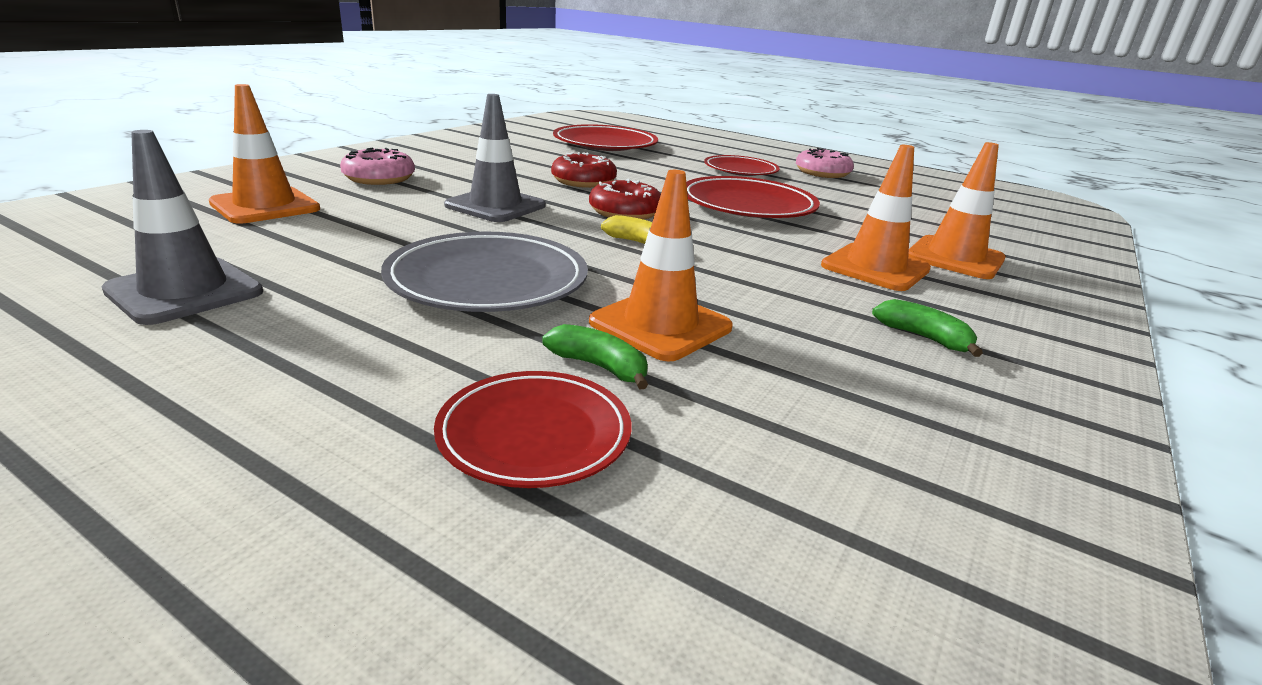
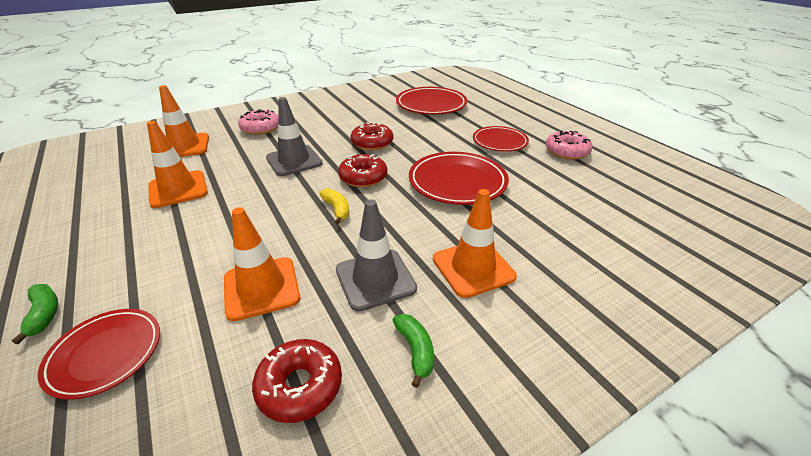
camera: 30 degrees right, 10 degrees up
(185, 291) = (89, 207): grey traffic cone -> grey traffic cone (375, 279)
(488, 281) = (217, 227): grey plate -> none
(599, 367) = (190, 313): green banana -> green banana (44, 314)
(854, 392) = (300, 386): none -> red donut
(955, 258) = (558, 271): orange traffic cone -> orange traffic cone (178, 189)

